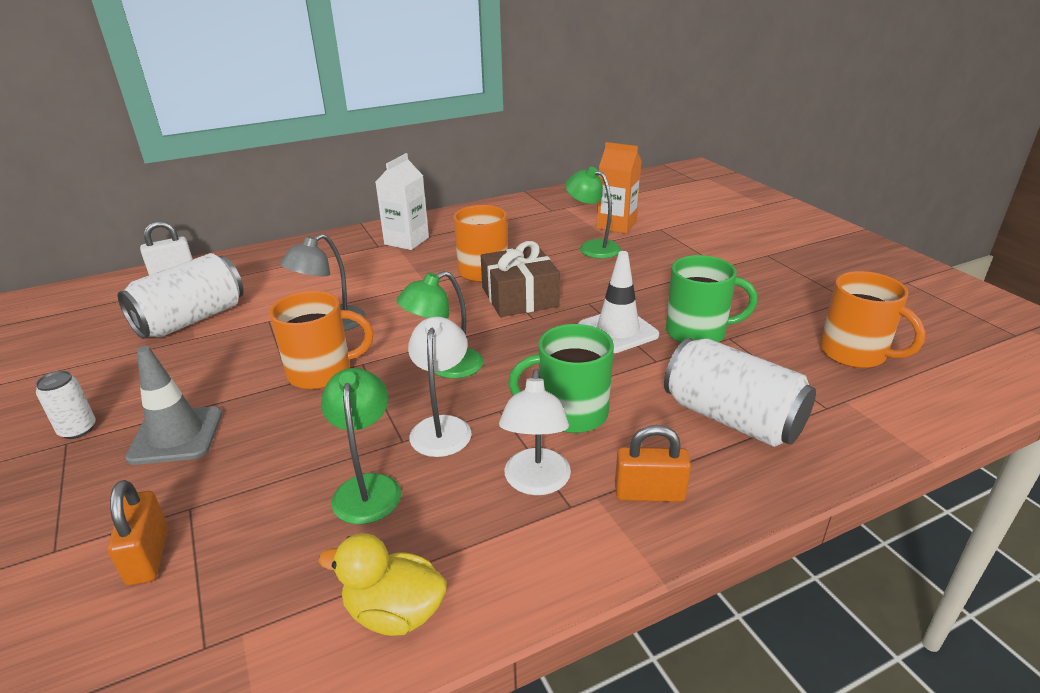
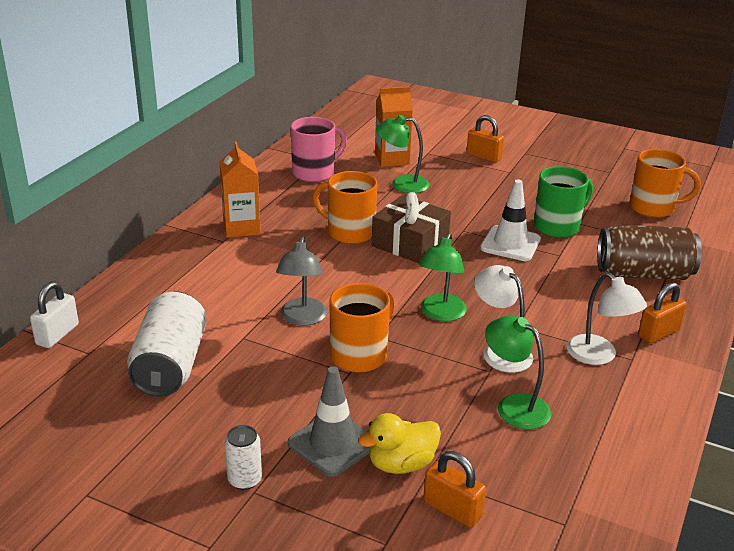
camera: 40 degrees left, 0 degrees up
(394, 613) = (628, 453): yellow duck -> yellow duck (401, 464)
(406, 241) = (241, 227): white carton -> orange carton
(531, 218) = (315, 173): none -> pink mug
(570, 413) = (559, 309): green mug -> none
(714, 246) = (483, 157): none -> orange padlock
(732, 418) = (643, 273): white can -> brown can

